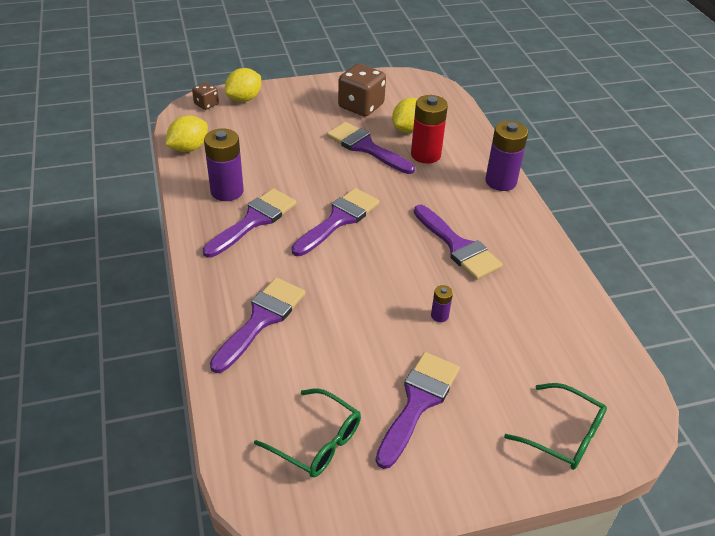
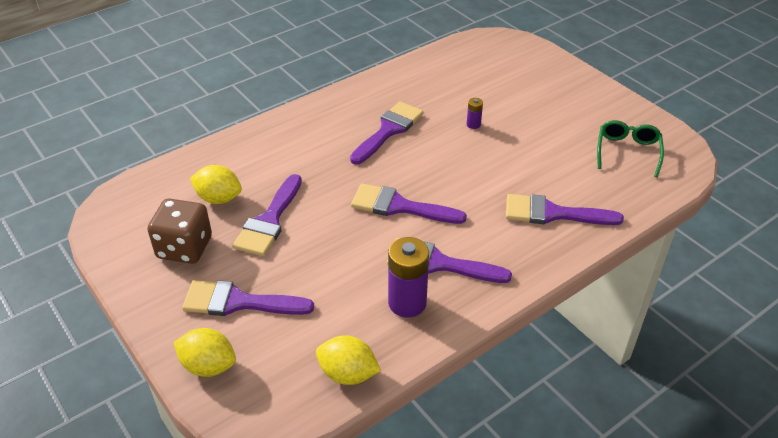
camera: 110 degrees left, 0 degrees up
(206, 104) = (239, 402): brown dice -> none
(418, 402) = (558, 118): purple brush -> purple brush (239, 302)
(425, 154) = (262, 176): red battery -> none
(500, 181) = (282, 123): purple battery -> none
(564, 435) = (531, 61): green glasses -> none

